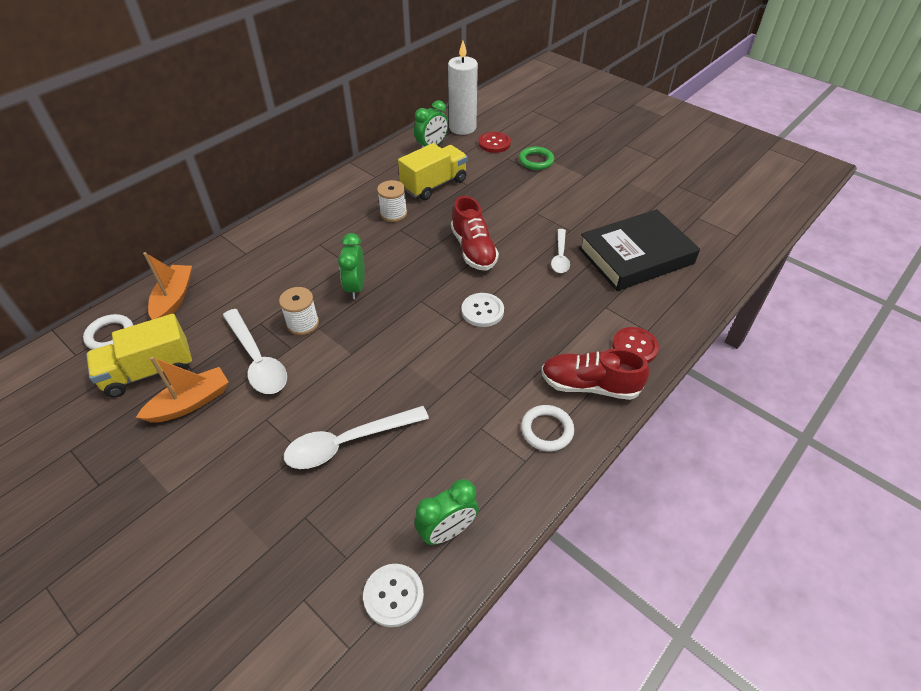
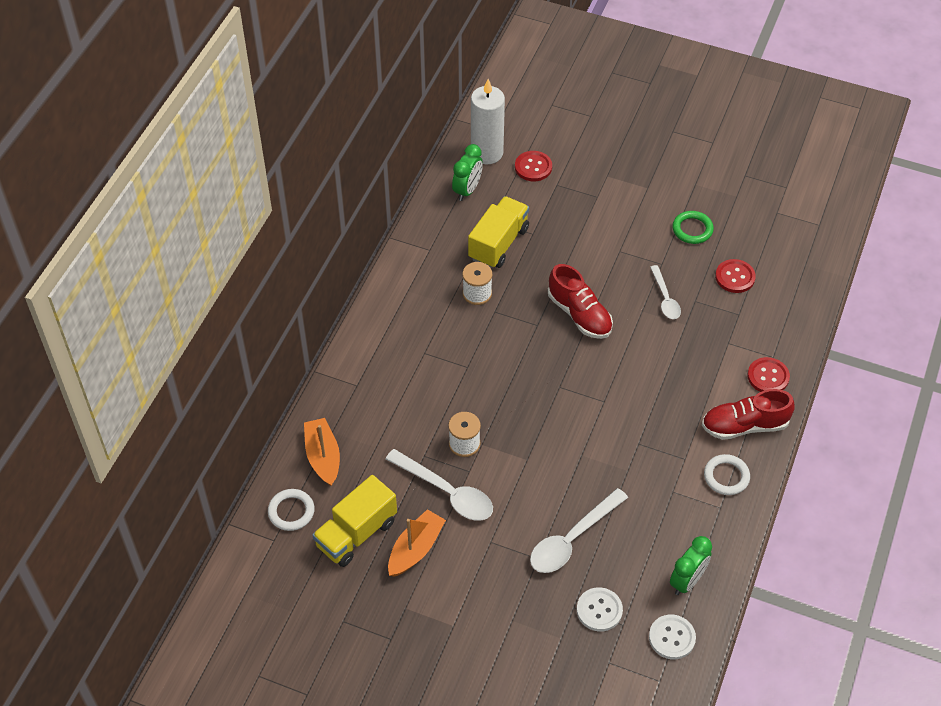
camera: 20 degrees left, 5 degrees up
(355, 287) = (490, 391): green clock -> none
(482, 311) = (621, 380): white button -> white button (599, 610)
(536, 161) = (589, 180): green ring -> green ring (692, 229)
(636, 256) = (735, 277): black book -> red button

